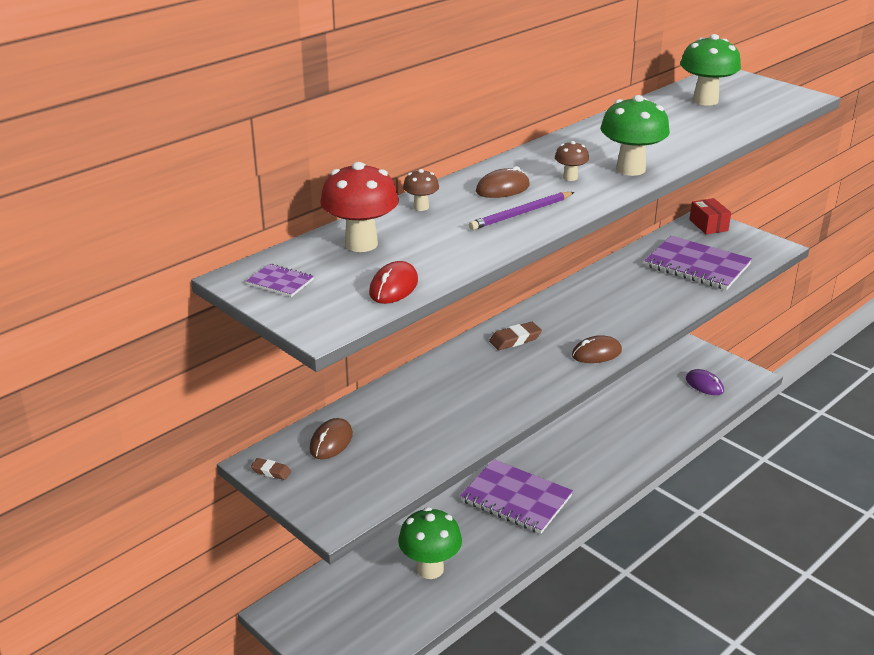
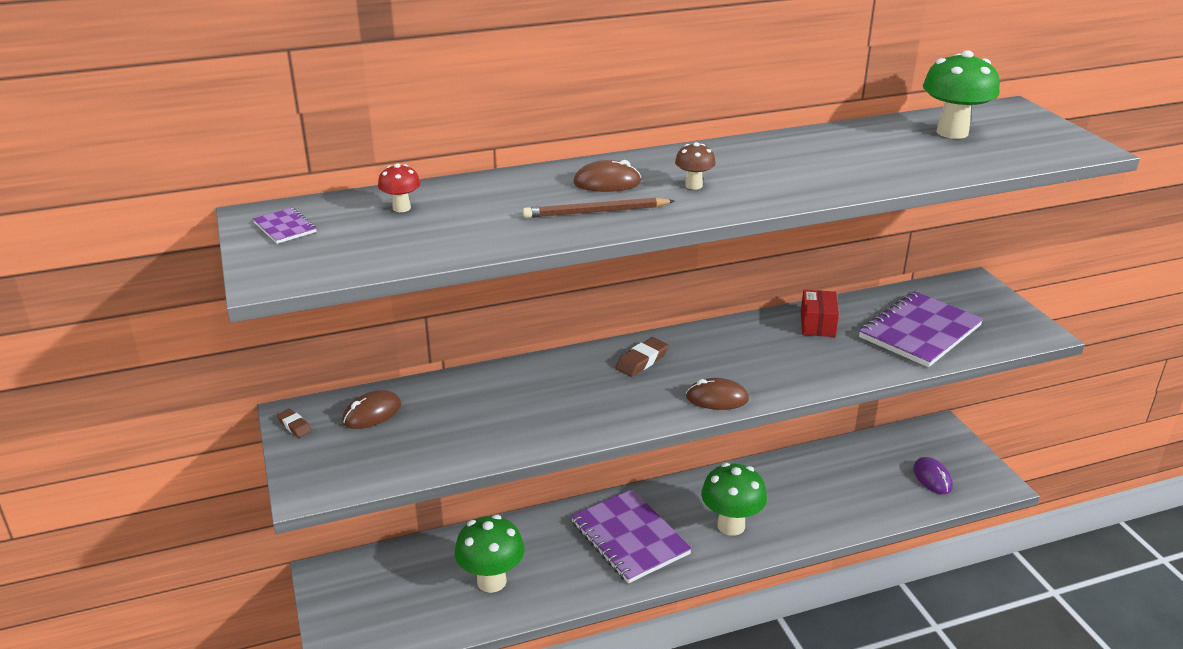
camera: 25 degrees right, 0 degrees up
(361, 244) = (401, 208): red mushroom -> red mushroom, size x0.50
(393, 287) = (380, 257): red mouse -> none
(421, 207) = (502, 184): brown mushroom -> none
(515, 339) = (642, 361): brown eraser -> brown eraser turned 45 degrees counterclockwise
(521, 213) = (596, 212): purple pencil -> brown pencil
(630, 169) = (773, 190): green mushroom -> green mushroom (731, 525)
(697, 266) = (919, 331): purple notebook -> purple notebook turned 75 degrees clockwise
(708, 225) = (974, 289): red box -> red box (817, 324)

